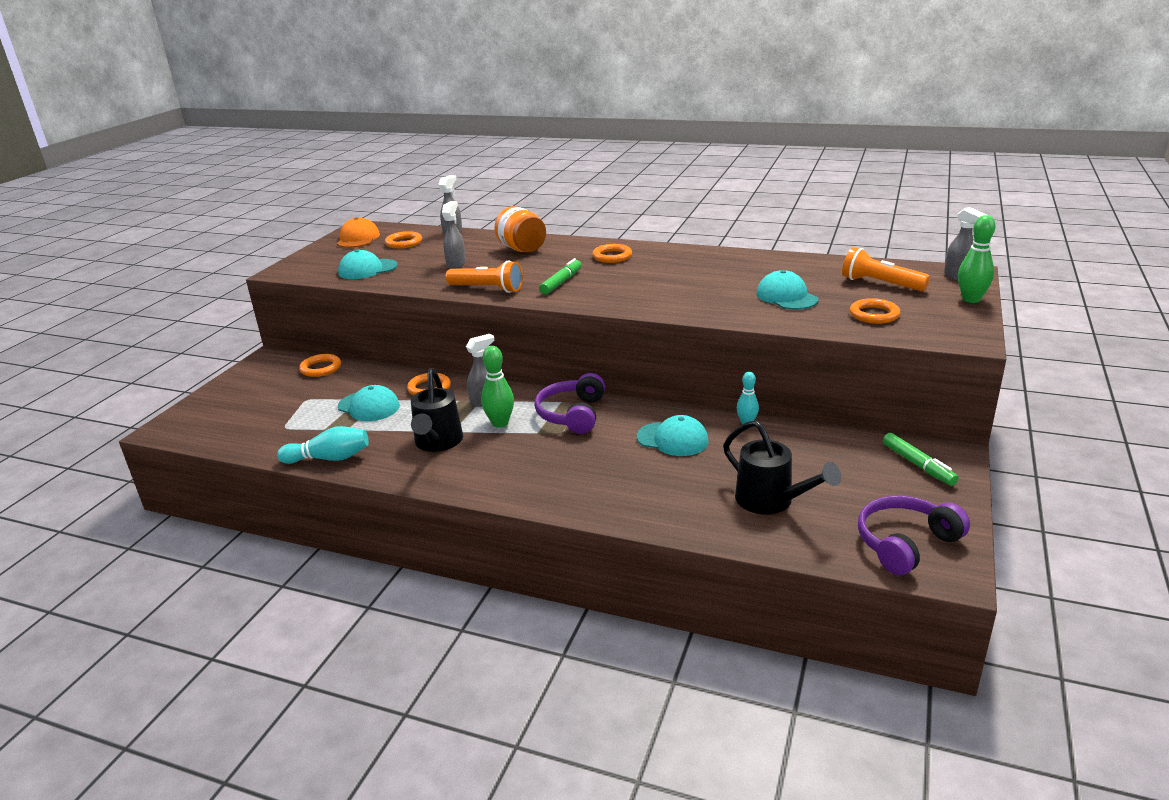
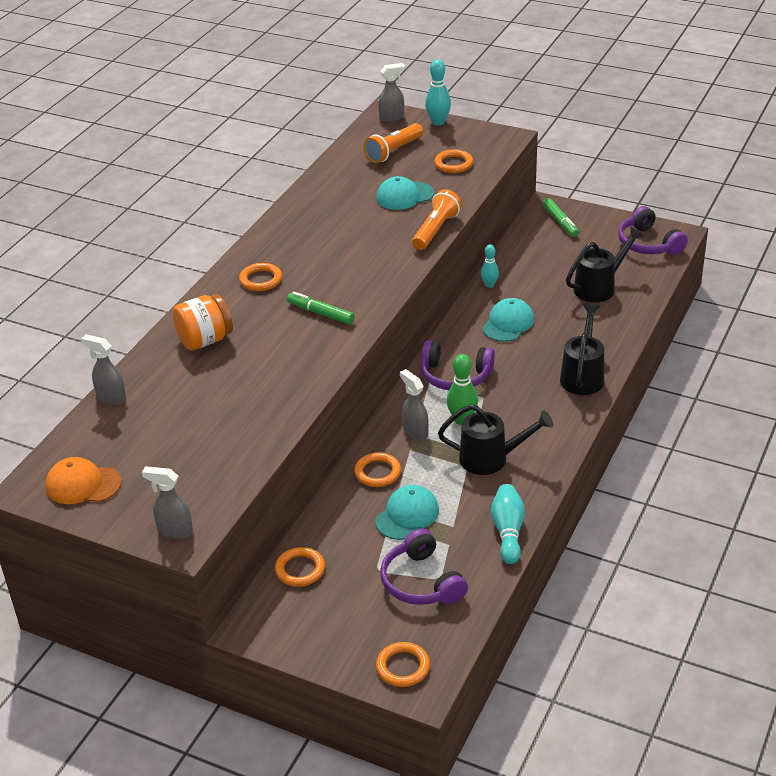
camera: 85 degrees left, 10 degrees up
(283, 420) = (421, 582): none -> purple headphones
(367, 269) = (214, 460): turquoise cap -> none
(404, 243) = (127, 438): orange ring -> orange ring (403, 667)
(456, 264) = (230, 388): grey spray bottle -> grey spray bottle (174, 531)
(487, 289) = (319, 362): orange flashlight -> orange flashlight (435, 230)
(577, 494) = (583, 375): none -> black watering can
(918, 465) = (560, 222): green marker -> green marker turned 90 degrees clockwise
(971, 299) = (438, 122): green bowling pin -> turquoise bowling pin

